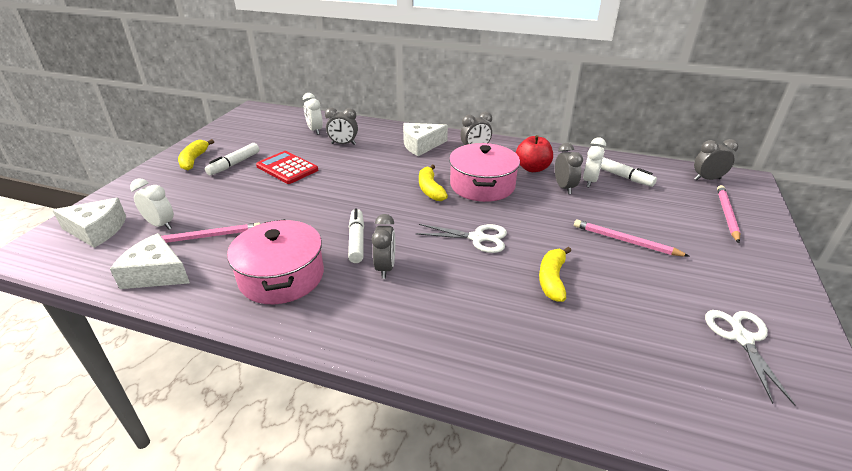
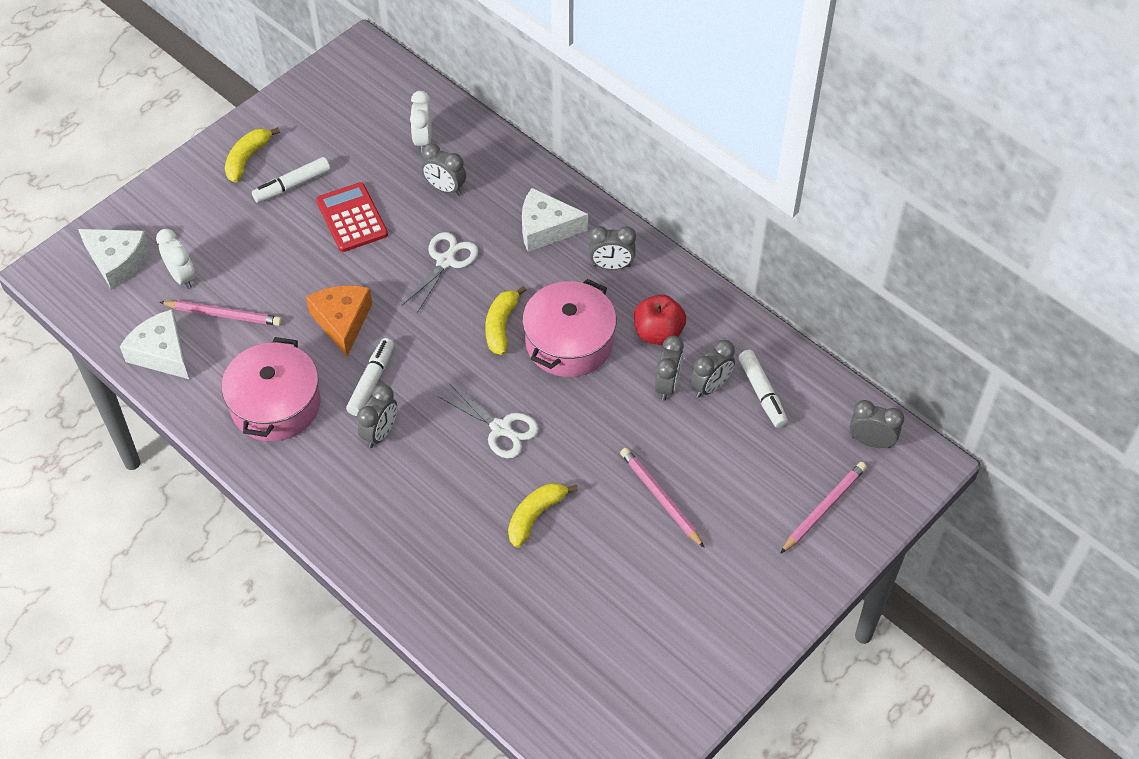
camera: 25 degrees right, 20 degrees up
(311, 215) = (342, 321): none -> orange cheese
(589, 181) = (710, 386): white clock -> grey clock
(741, 338) = (655, 653): white scissors -> white scissors (446, 261)

